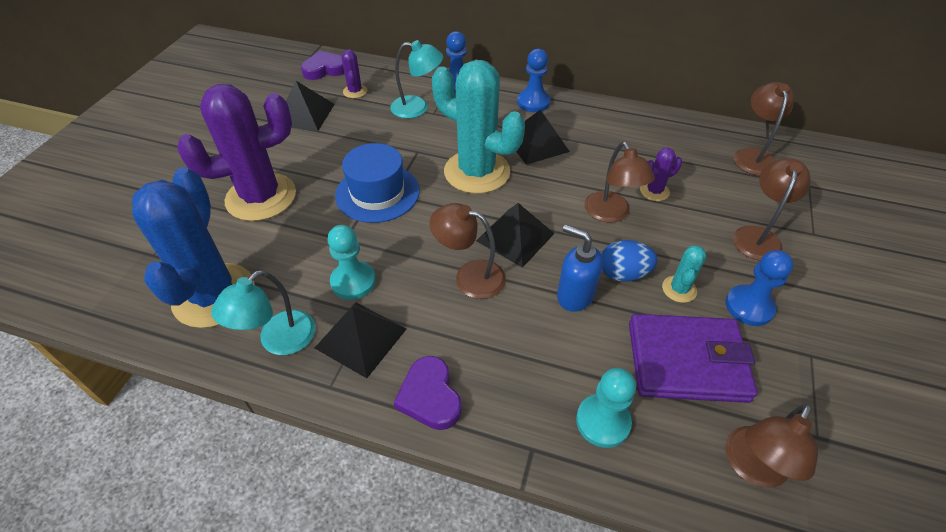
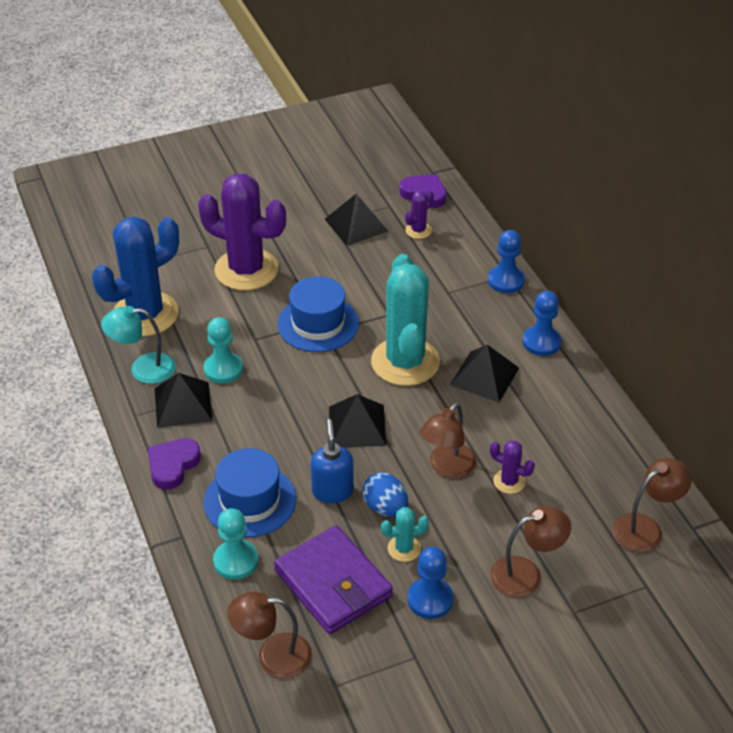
camera: 50 degrees right, 5 degrees down
(417, 108) = (443, 279): turquoise lamp -> none
(470, 276) = (291, 424): brown lamp -> none
(534, 362) = (250, 501): none -> blue hat

